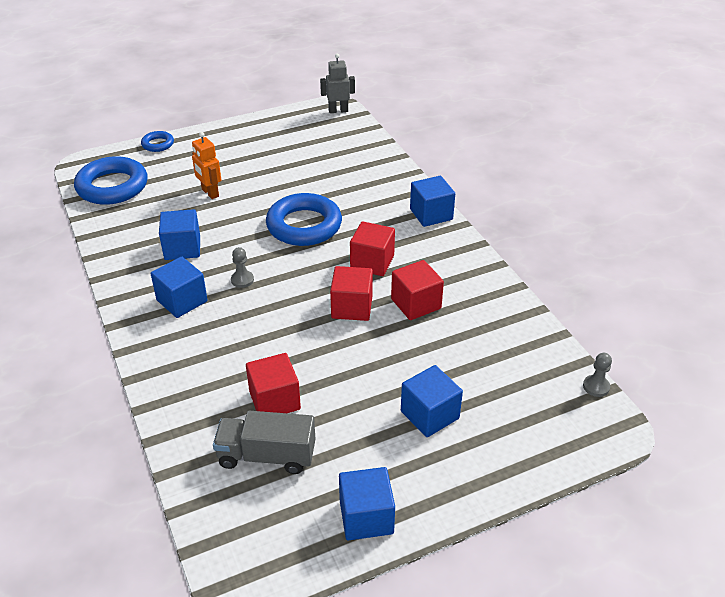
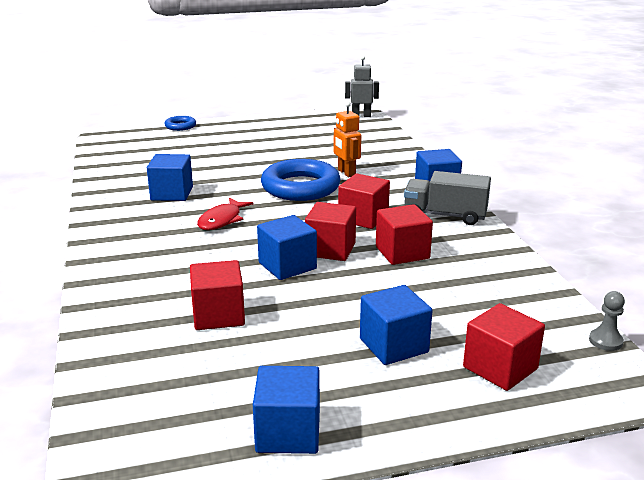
camera: 10 degrees right, 15 degrees down
(112, 186) = (125, 149): blue ring -> none
(182, 301) = (154, 230): blue cube -> blue cube (287, 266)
(210, 193) = (215, 159): orange robot -> orange robot (346, 173)
(242, 280) = (222, 220): grey pawn -> red fish
(266, 456) = (190, 362): grey truck -> grey truck (445, 215)
(517, 427) = (500, 368): none -> red cube

